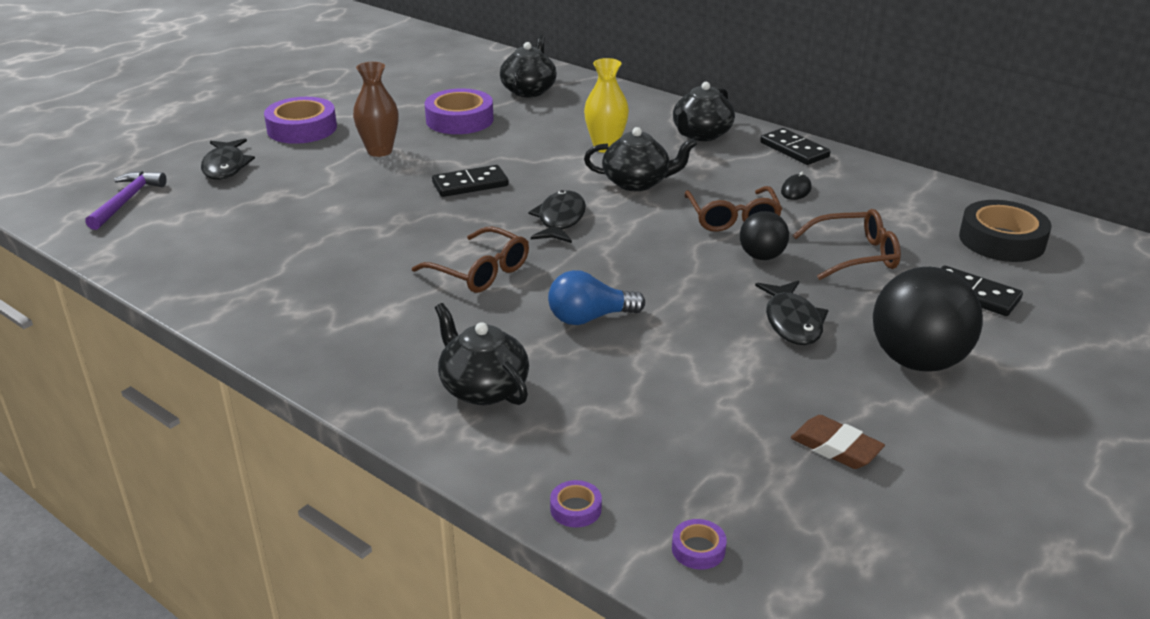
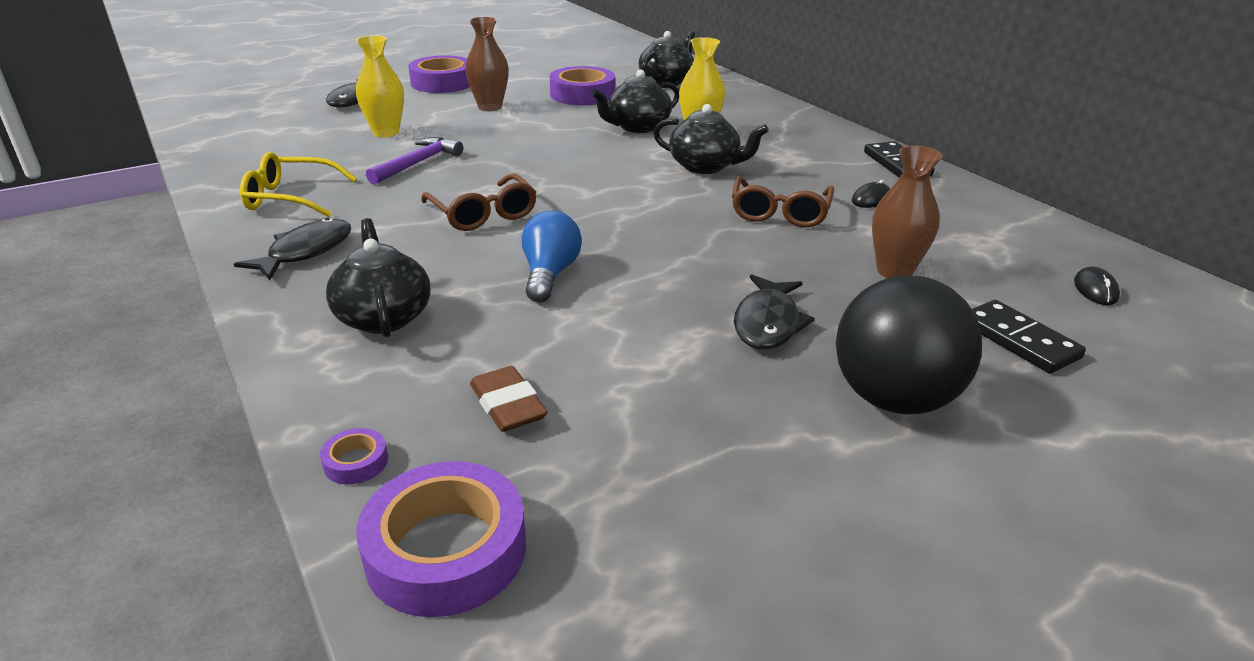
camera: 20 degrees right, 0 degrees up
(127, 201) = (253, 112): purple hammer -> purple hammer (418, 163)
(277, 292) = (291, 198): none -> yellow glasses
(300, 200) = (386, 133): none -> yellow vase
(470, 184) = (544, 143): black domino -> none
(560, 220) = (600, 185): black fish -> black fish (305, 252)
(589, 318) = (549, 274): blue light bulb -> blue light bulb turned 90 degrees clockwise
(698, 549) = (446, 550): purple tape -> purple tape, size x2.26
(701, 134) = (806, 137): black teapot -> black teapot (637, 127)
(761, 256) = (783, 253): black ball -> none
(836, 447) = (713, 474): brown eraser -> brown eraser (508, 405)
(855, 255) = (894, 271): brown glasses -> brown vase
(1001, 240) = (1095, 289): black tape -> black mouse

